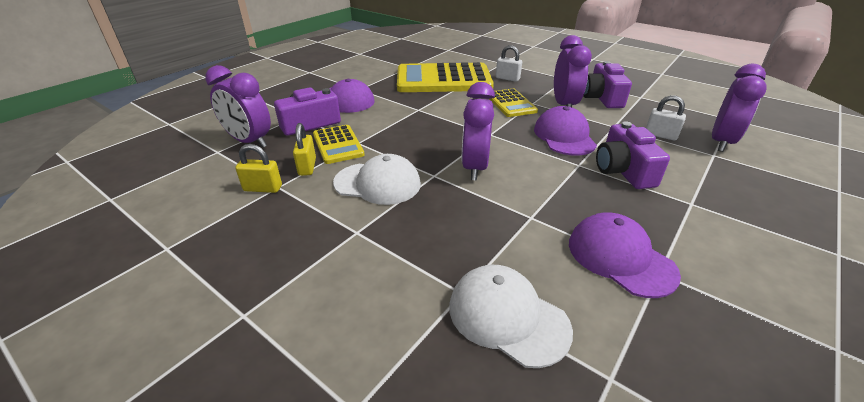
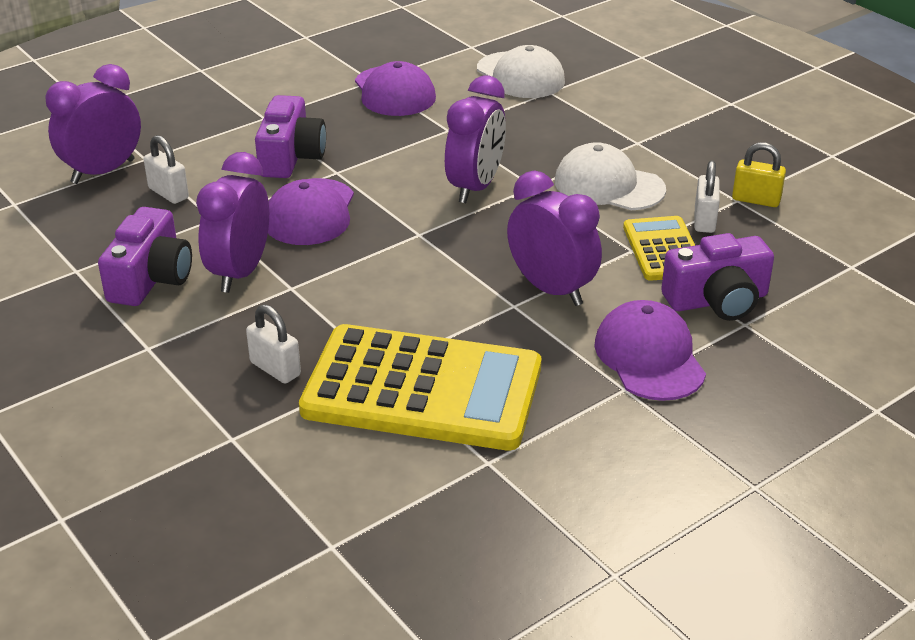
camera: 165 degrees left, 0 degrees up
(249, 141) = (809, 277): purple clock -> purple clock (551, 289)
(307, 167) = (704, 220): yellow padlock -> white padlock
(511, 103) = (333, 291): yellow calculator -> none

